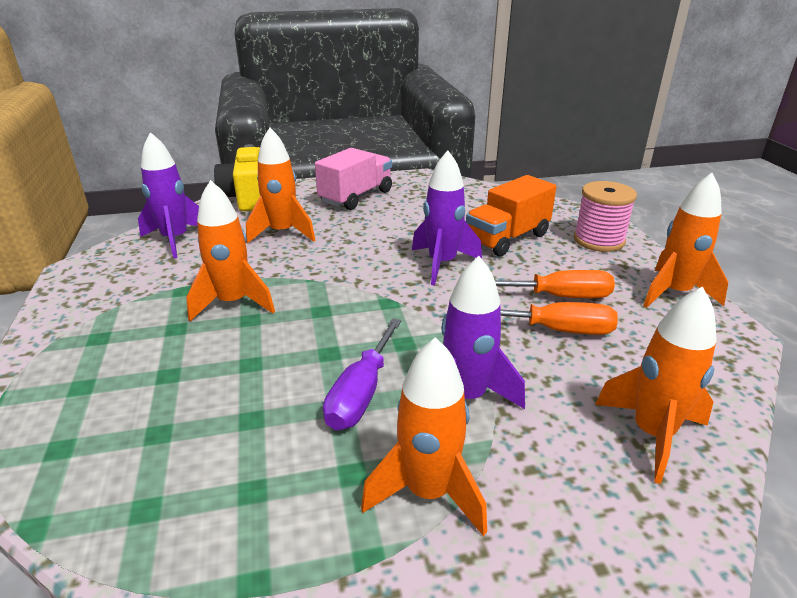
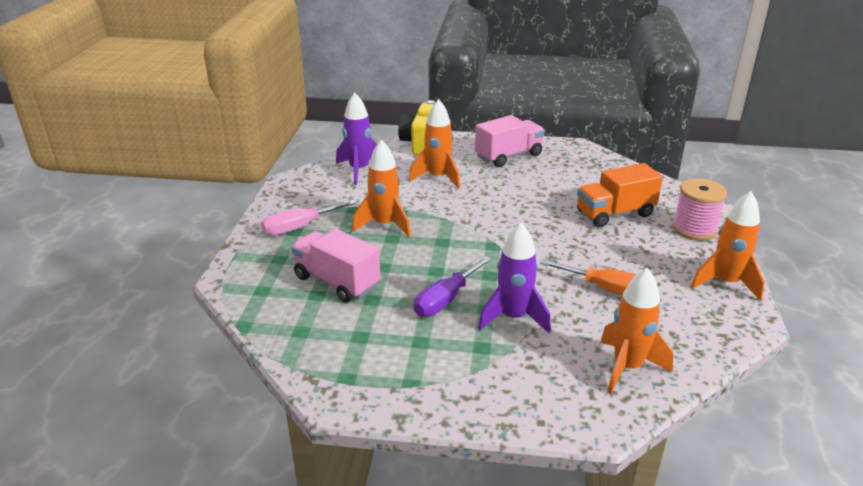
camera: 20 degrees right, 0 degrees up
(105, 331) = (299, 227): none -> pink screwdriver
(186, 403) = (337, 282): none -> pink truck
(428, 492) = (460, 362): orange rocket -> none
(442, 264) = (549, 224): purple rocket -> none
(559, 297) = (626, 267): orange screwdriver -> none

